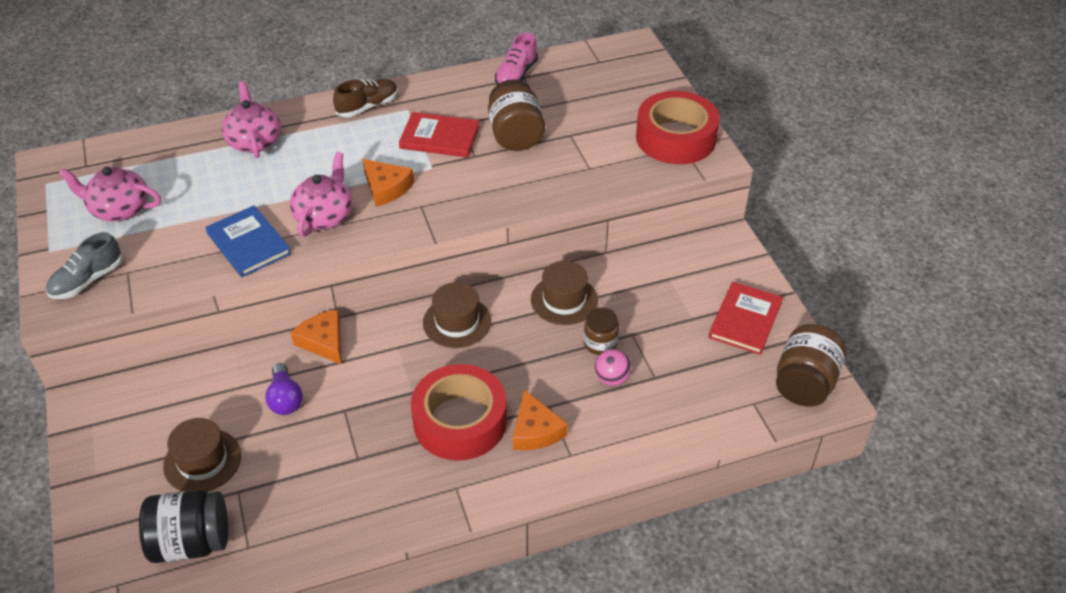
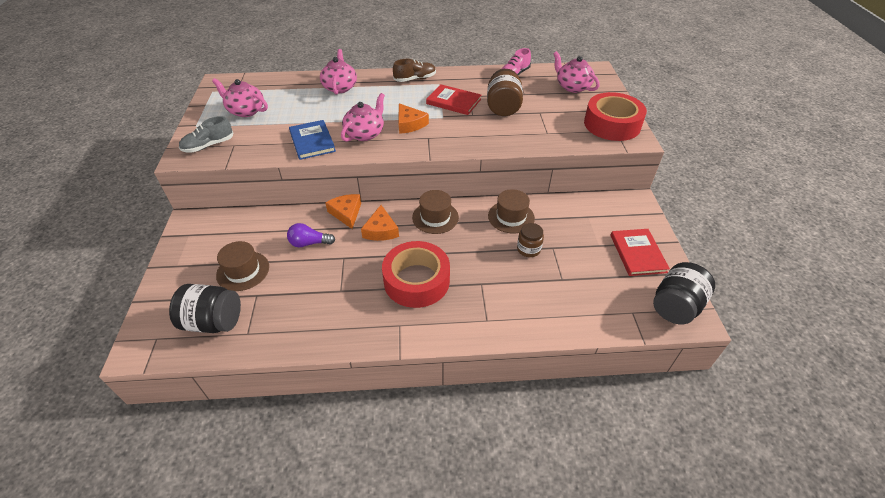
camera: 15 degrees right, 0 degrees up
(285, 399) = (309, 243): purple light bulb -> purple light bulb turned 90 degrees clockwise
(535, 430) = (466, 298): orange cheese -> orange cheese (381, 230)
(607, 82) = (572, 87): none -> pink teapot
(612, 378) = (530, 274): pink ball -> none
(745, 320) = (637, 253): red book -> red book turned 45 degrees counterclockwise
(805, 383) = (675, 306): brown jar -> black jar

